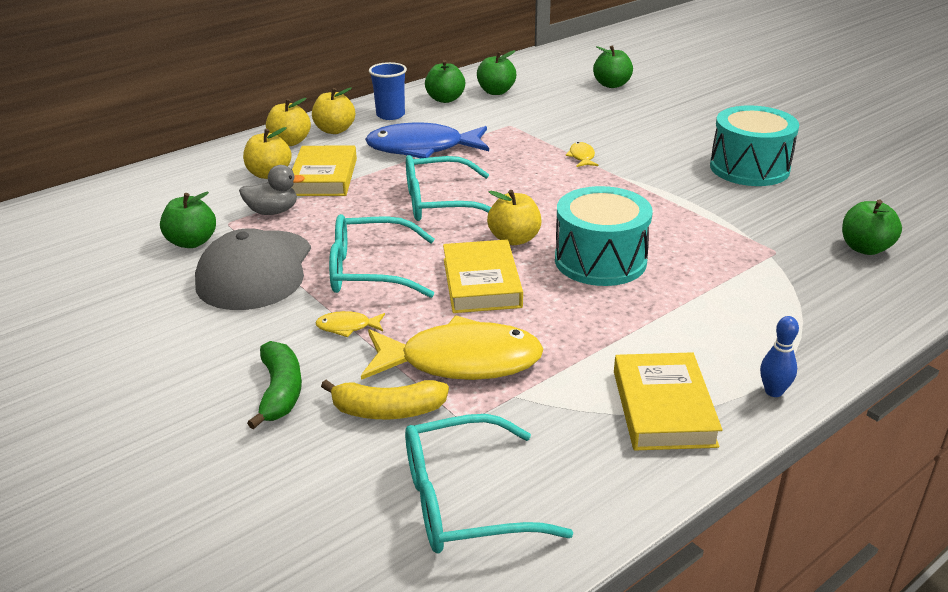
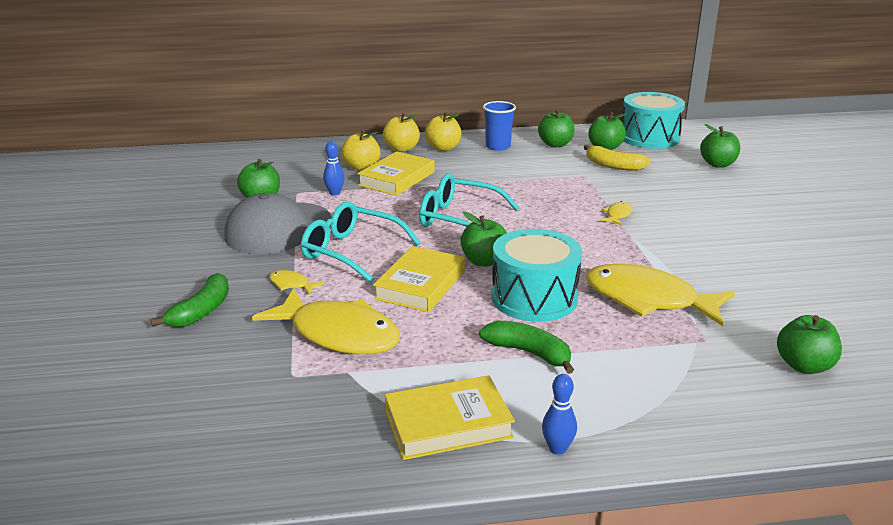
camera: 30 degrees right, 5 degrees down
(273, 211) = (334, 193): grey duck -> blue bowling pin
(387, 411) = (251, 348): yellow banana -> yellow banana (613, 166)
(422, 148) = (493, 176): blue fish -> none
(464, 501) = (228, 427): turquoise glasses -> none
(514, 239) = (484, 261): yellow apple -> green apple
(654, 314) = (529, 353): none -> green banana
(663, 408) = (448, 424): yellow book -> yellow book turned 45 degrees clockwise
(694, 230) = (648, 300): none -> yellow fish
(749, 168) = (768, 264): turquoise drum -> turquoise drum (649, 138)

